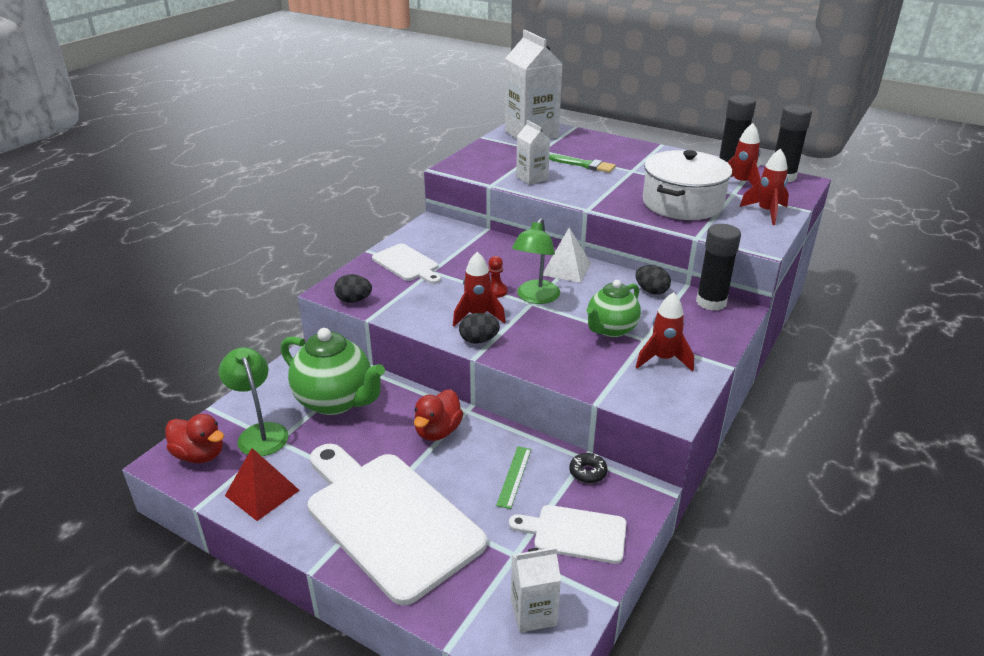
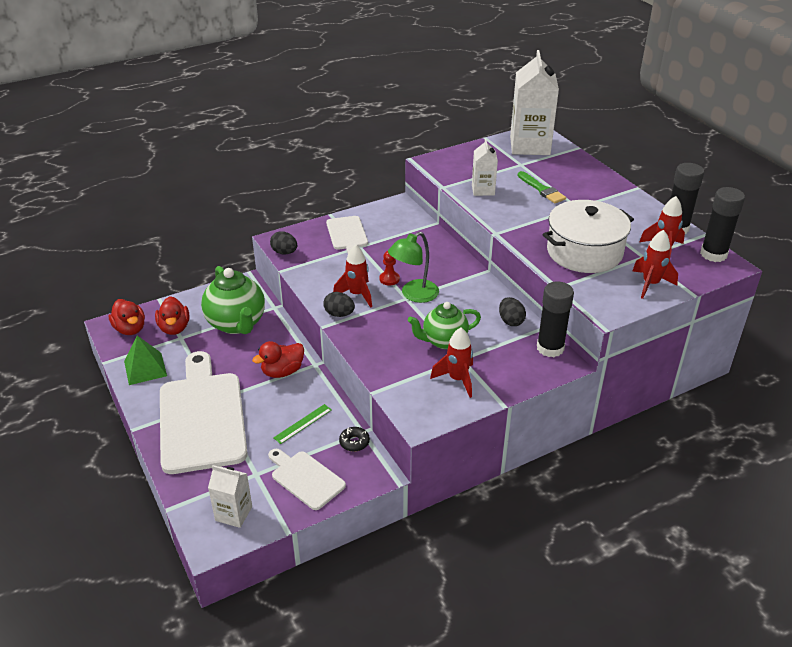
camera: 30 degrees right, 5 degrees up
(260, 433) = (174, 328): green lamp -> red duck
(262, 492) = (145, 368): red pyramid -> green pyramid
(566, 269) = (462, 279): white pyramid -> none

